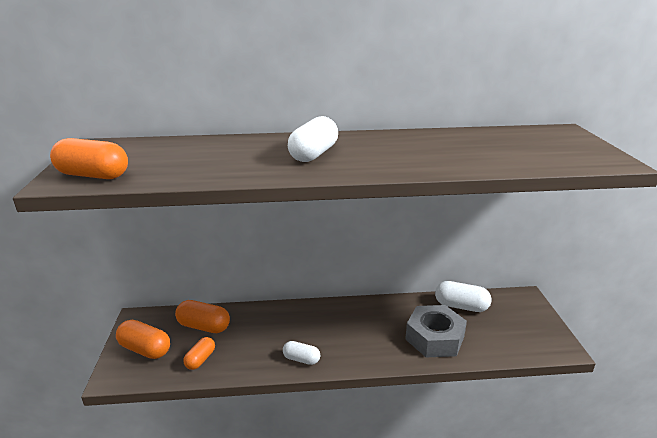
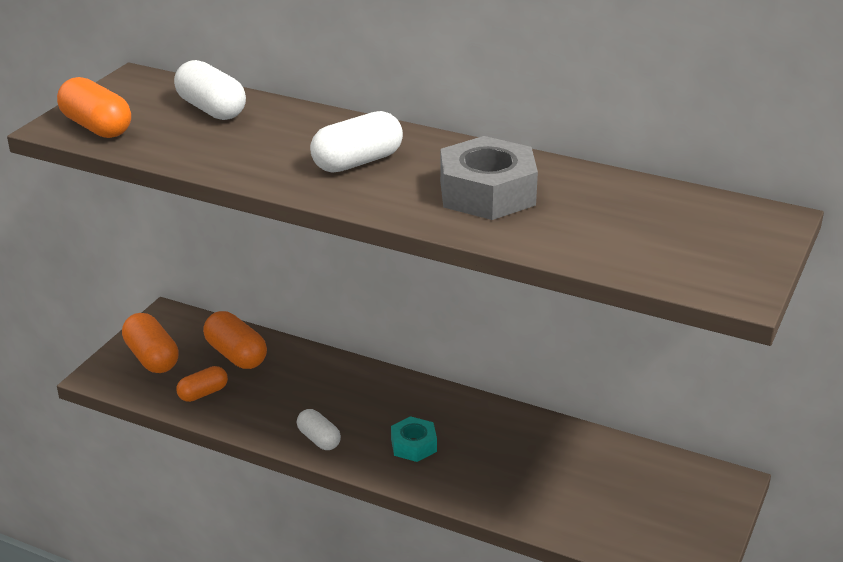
camera: 30 degrees right, 5 degrees up
(360, 340) = (413, 445): none -> turquoise nut
(434, 338) = (518, 482): grey nut -> grey nut (487, 193)
(461, 306) = (606, 457): white capsule -> white capsule (211, 109)

